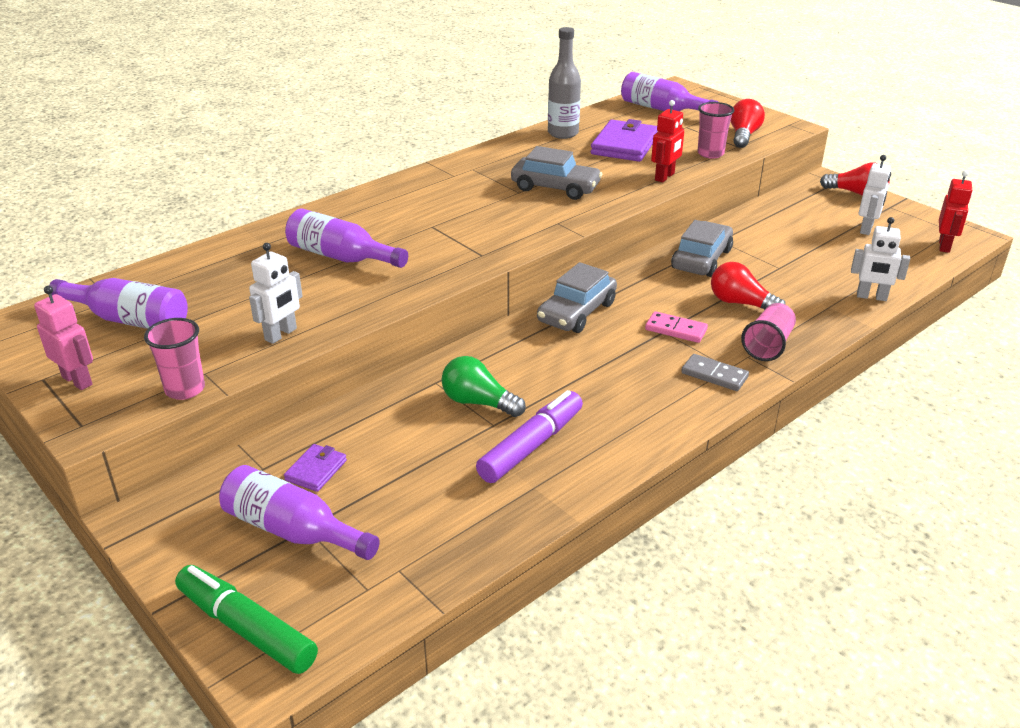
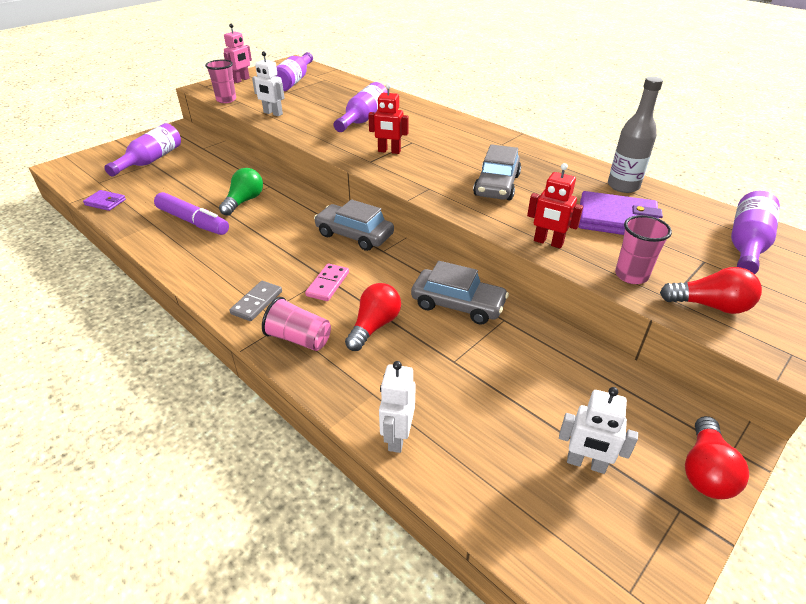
camera: 85 degrees right, 5 degrees up
(246, 628) = (91, 158): green marker -> none
(316, 470) = (195, 160): purple wallet -> purple wallet (105, 202)
(944, 246) = (566, 562): red robot -> red robot (389, 151)

